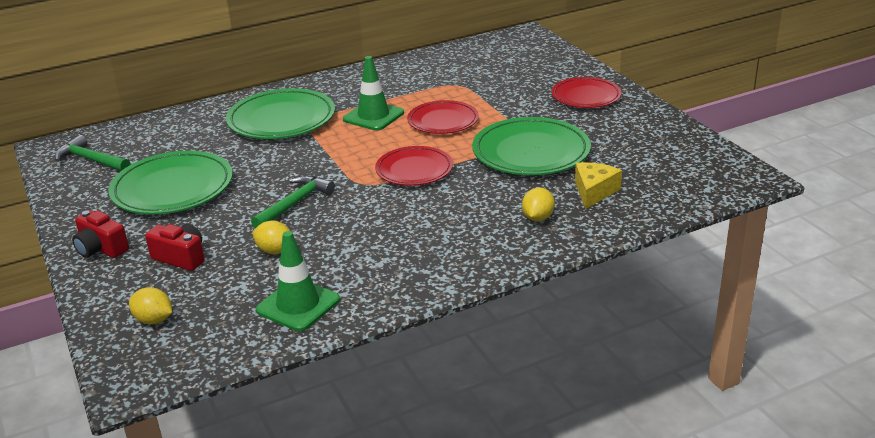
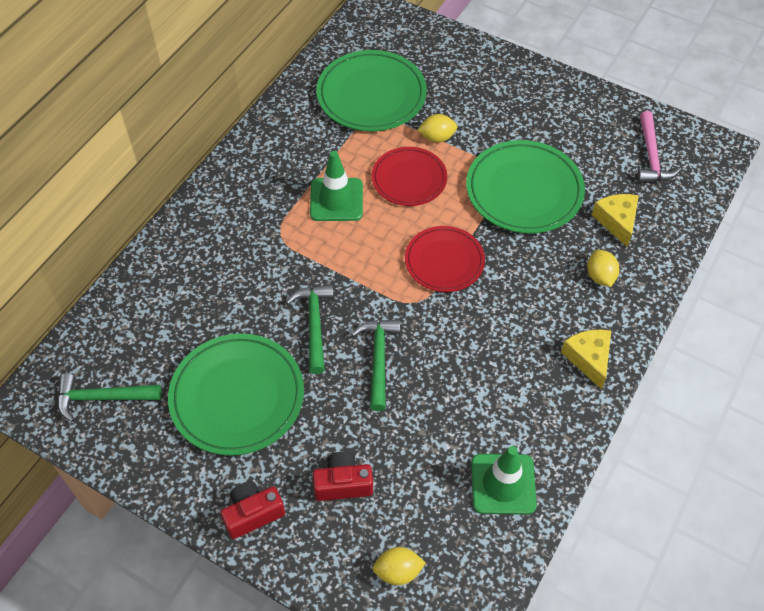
camera: 35 degrees left, 25 degrees up
(101, 249) = (253, 514): red camera -> red camera turned 150 degrees clockwise
(273, 171) = (314, 324): none -> green hammer
(275, 251) = (420, 429): yellow lemon -> yellow lemon (437, 137)
(281, 119) = (247, 244): green plate -> green plate (371, 95)
(465, 261) = (588, 359): none -> yellow cheese
(586, 96) = (506, 89): red plate -> none
(675, 165) = (651, 157): none -> pink hammer

